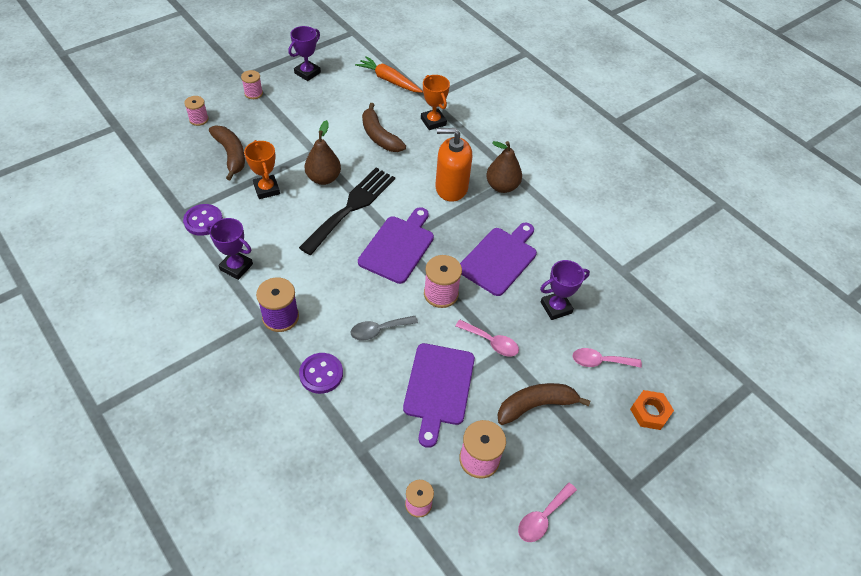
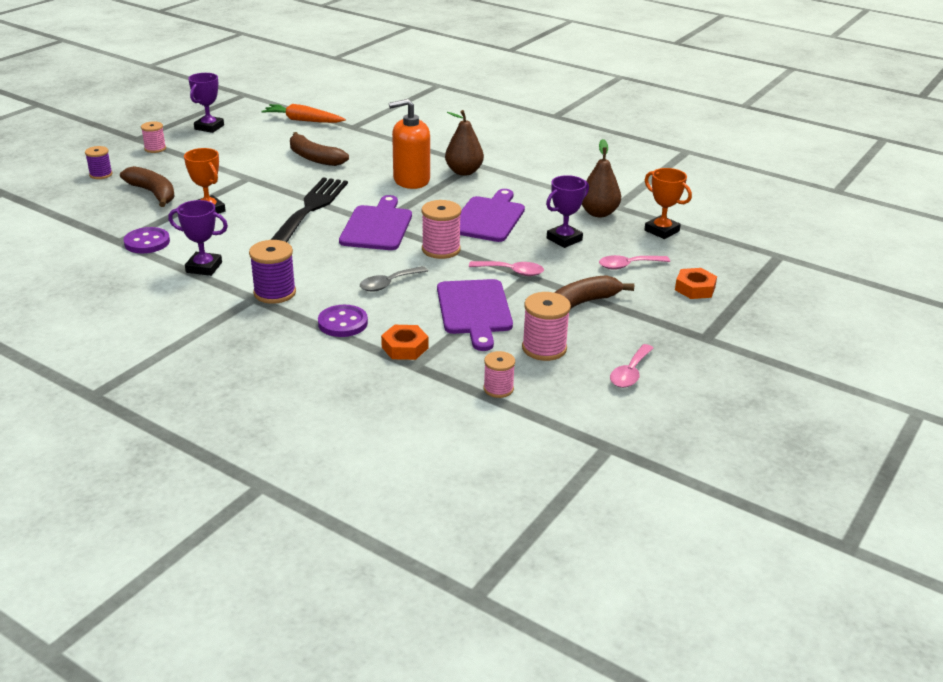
camera: 15 degrees left, 20 degrees down
(199, 119) = (101, 174): pink spool -> purple spool
(323, 178) = (268, 194): brown pear -> brown pear (598, 213)
(360, 423) = (404, 347): none -> orange nut
(433, 122) = (367, 141): orange trophy -> orange trophy (661, 231)

